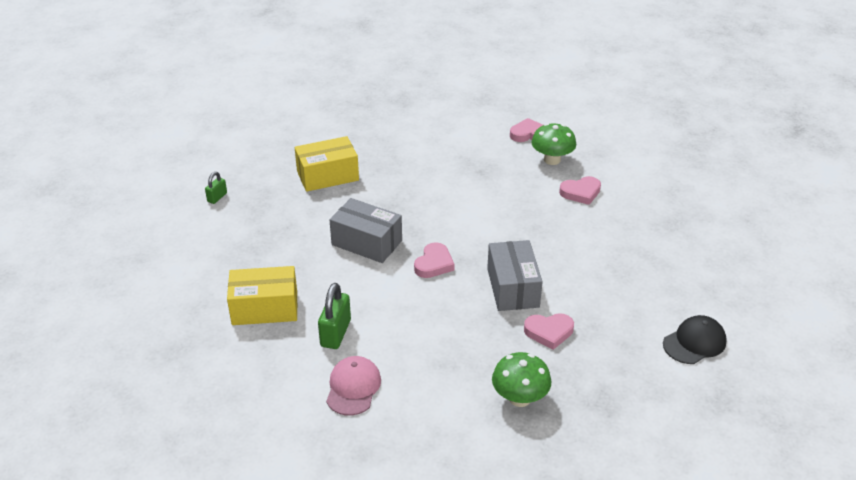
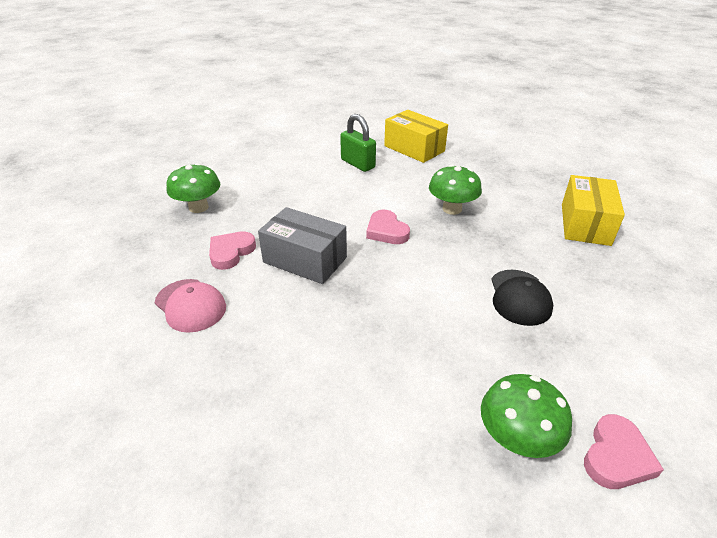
camera: 125 degrees right, 0 degrees up
(217, 197) = (579, 164): green padlock -> none
(265, 308) = (414, 148): yellow box -> yellow box turned 75 degrees counterclockwise
(353, 387) = (301, 155): pink cap -> pink cap (190, 305)
(366, 243) = (452, 209): grey box -> green mushroom
(581, 192) = (407, 418): pink heart -> none
(694, 342) = (84, 338): black cap -> black cap (519, 297)

